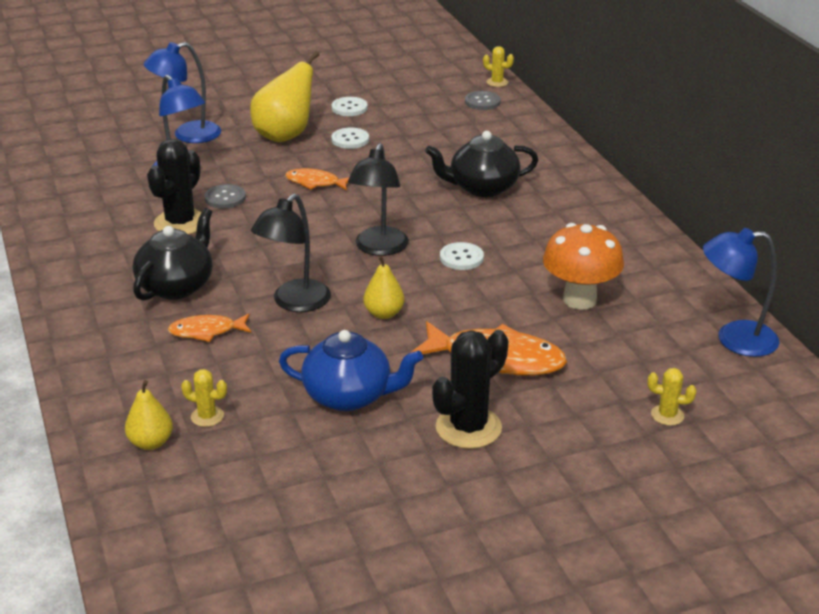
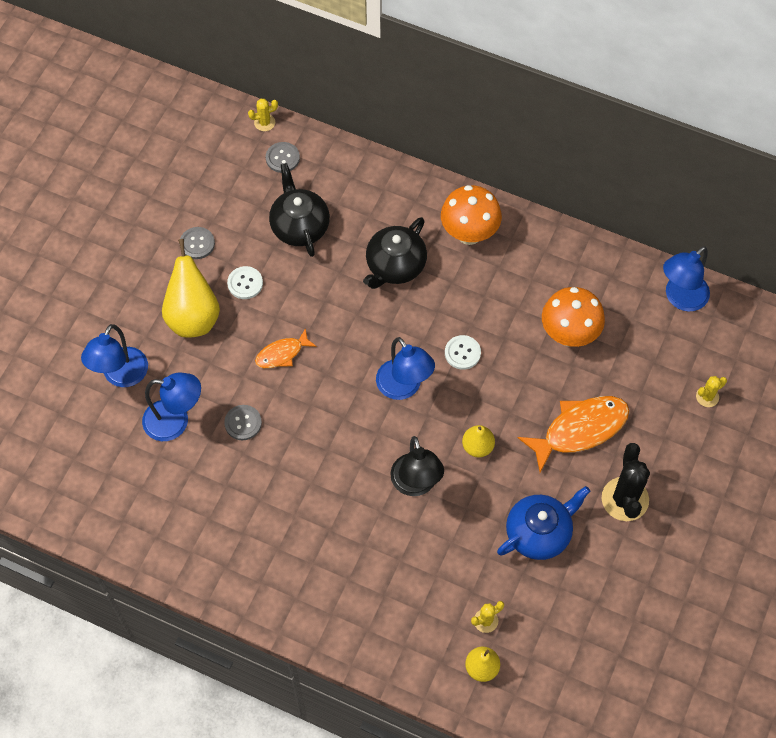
camera: 45 degrees left, 30 degrees up
(176, 286) = (327, 535): black teapot -> black teapot (299, 226)
(180, 223) = (248, 474): black cactus -> none
(206, 331) = (397, 556): orange fish -> none
(349, 108) = (197, 244): white button -> grey button
(379, 248) = (404, 387): black lamp -> blue lamp
(576, 203) = (469, 233): none -> orange mushroom

